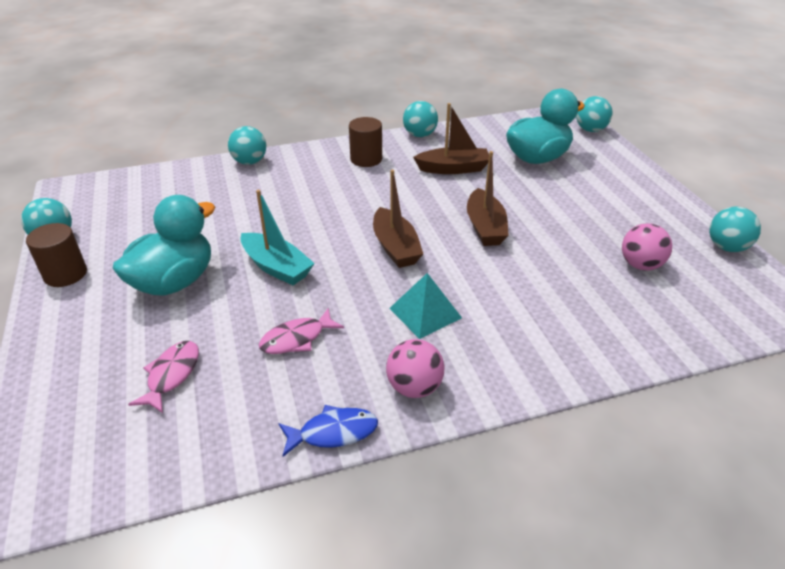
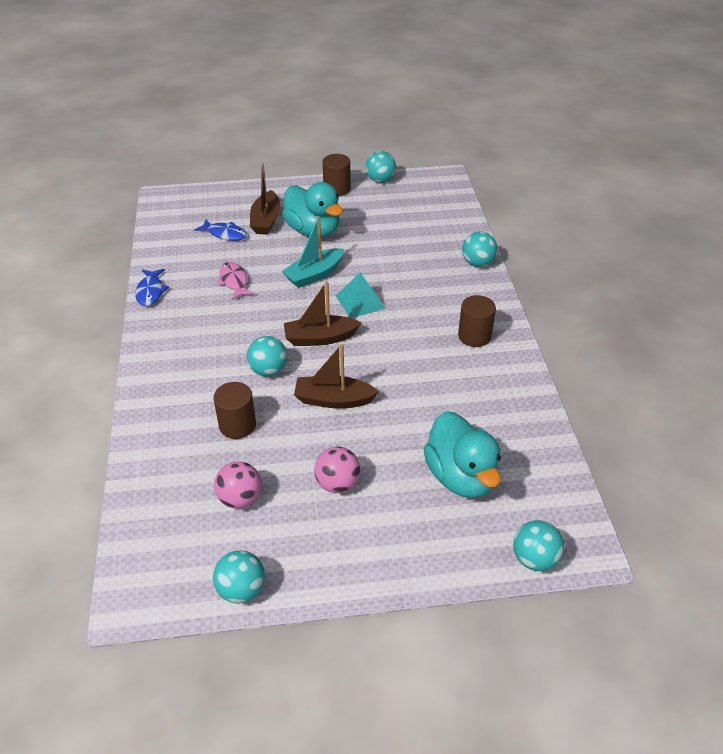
camera: 100 degrees right, 5 degrees up
(171, 375) = (225, 234): pink fish -> blue fish
(414, 387) = (167, 328): pink ball -> pink ball (337, 483)
(420, 135) = (527, 383): turquoise ball -> turquoise ball (268, 370)
(425, 313) = (234, 343): turquoise pyramid -> turquoise pyramid (360, 302)
(453, 169) = (446, 398): brown boat -> brown boat (266, 220)
(553, 284) = (237, 425): none -> brown cylinder

